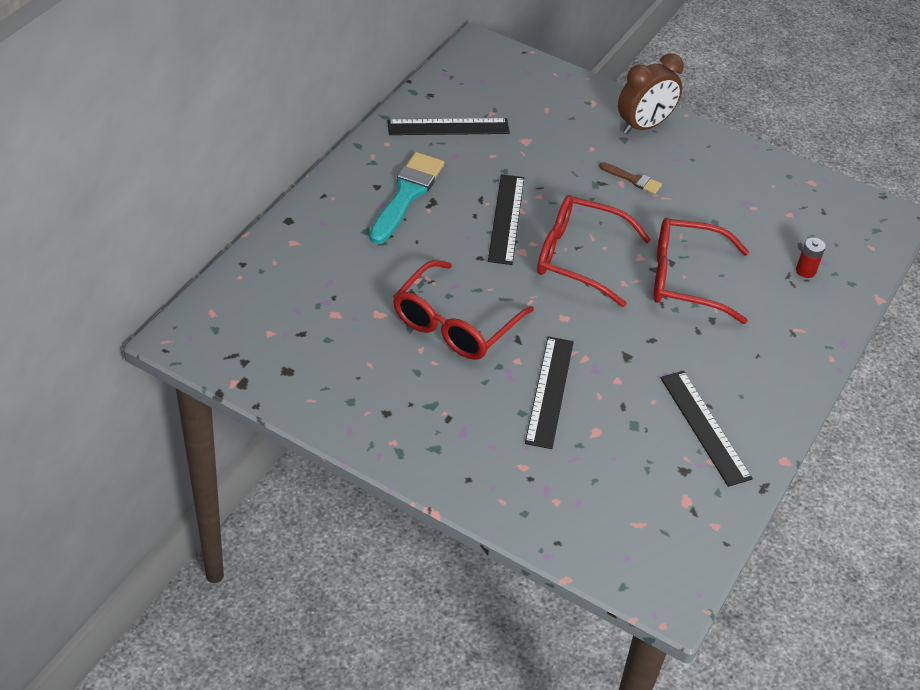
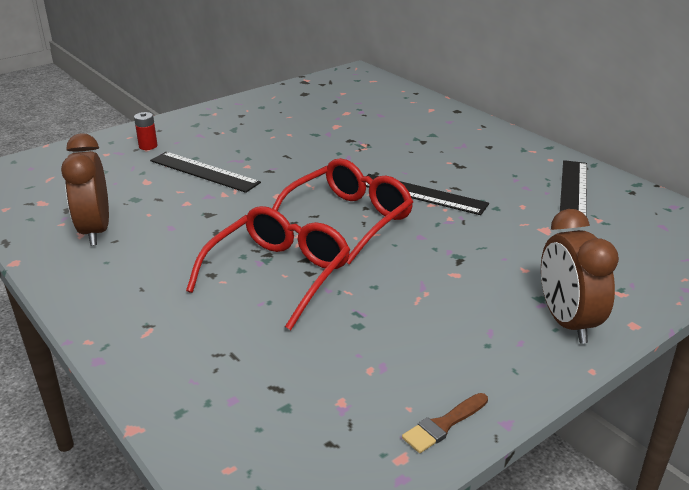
camera: 115 degrees right, 15 degrees down
(407, 194) = (473, 156): turquoise brush -> none
(454, 324) = (305, 149): red glasses -> none
(633, 179) = (458, 284): brown brush -> brown brush (443, 425)
(705, 427) = (95, 231): black ruler -> brown clock
(805, 271) = (230, 374): red battery -> red battery (148, 146)

